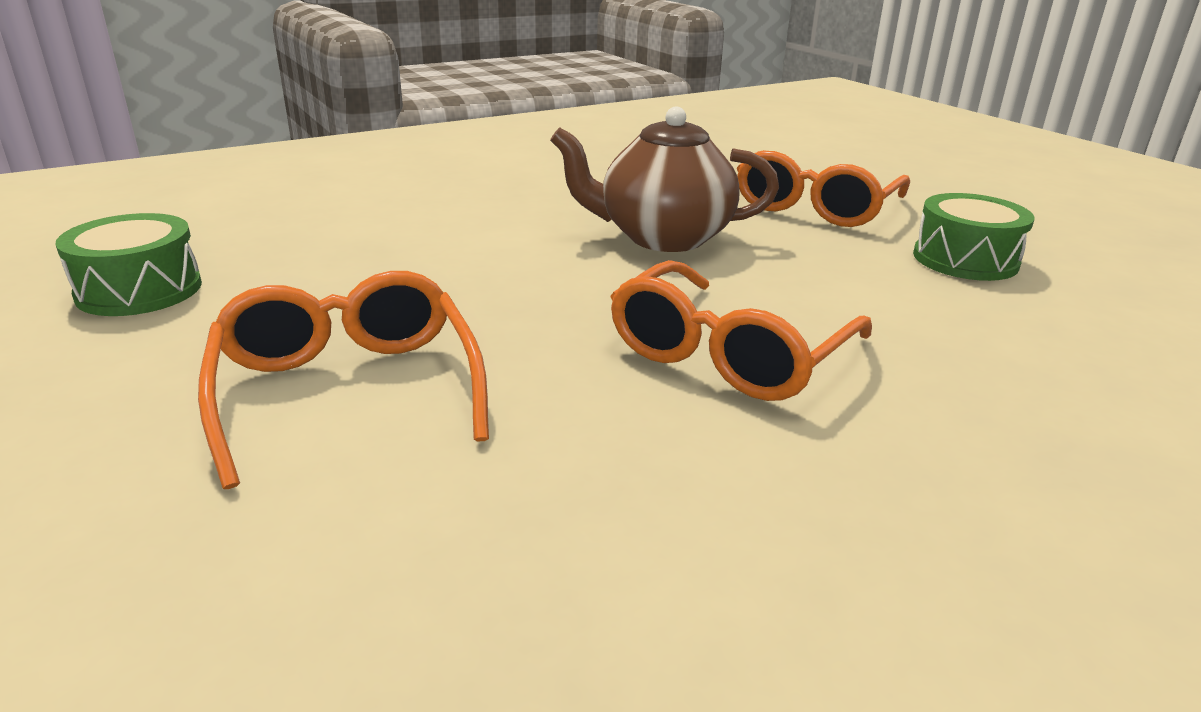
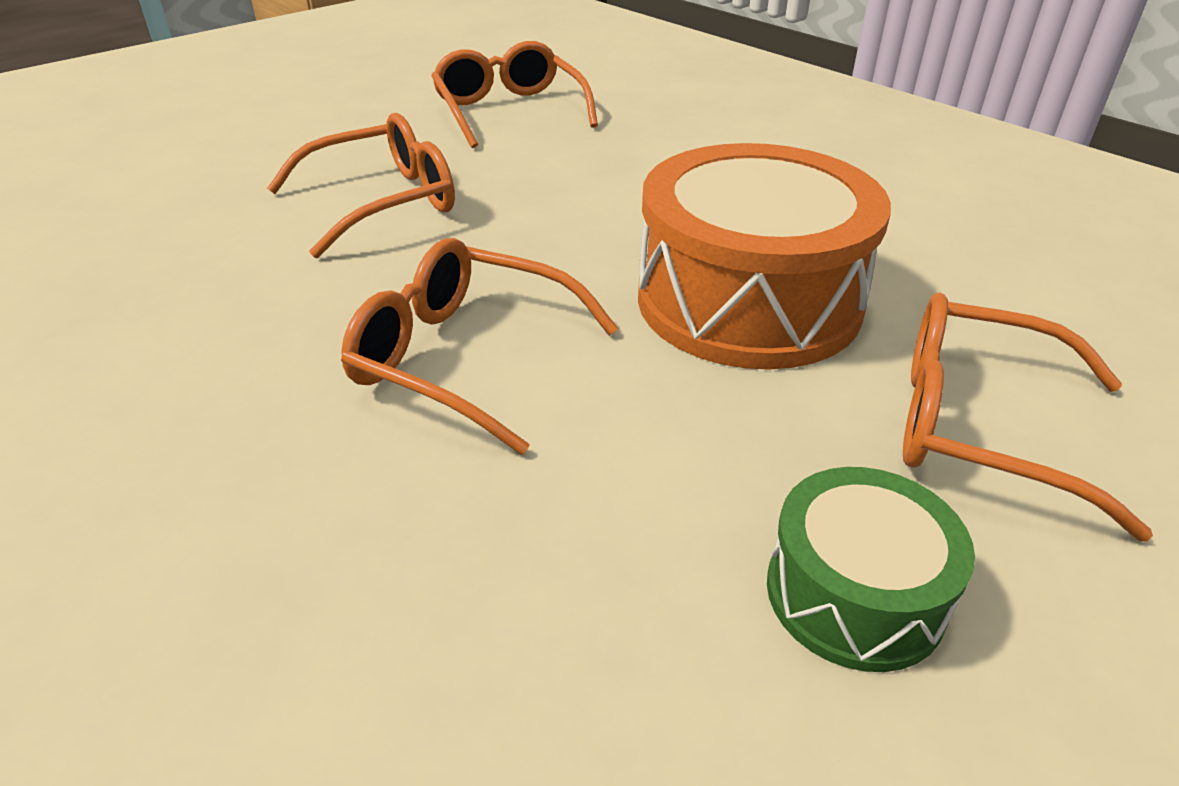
camera: 80 degrees right, 10 degrees up
(139, 290) = (509, 111): green drum -> orange glasses
(663, 237) = (748, 301): brown teapot -> orange drum

